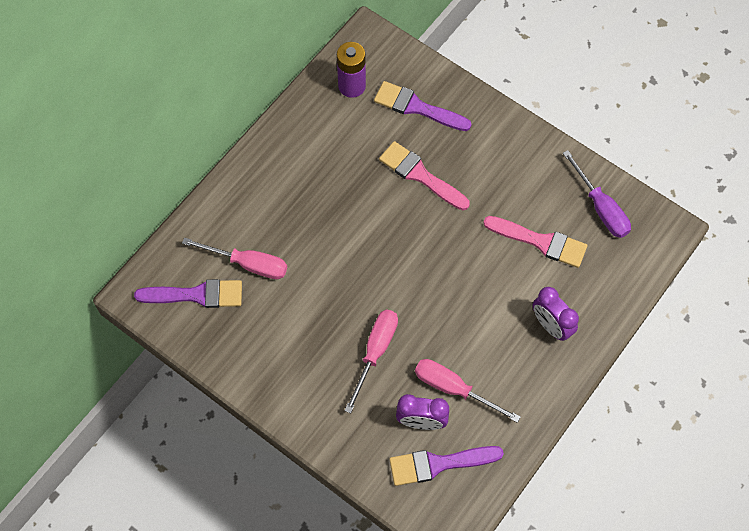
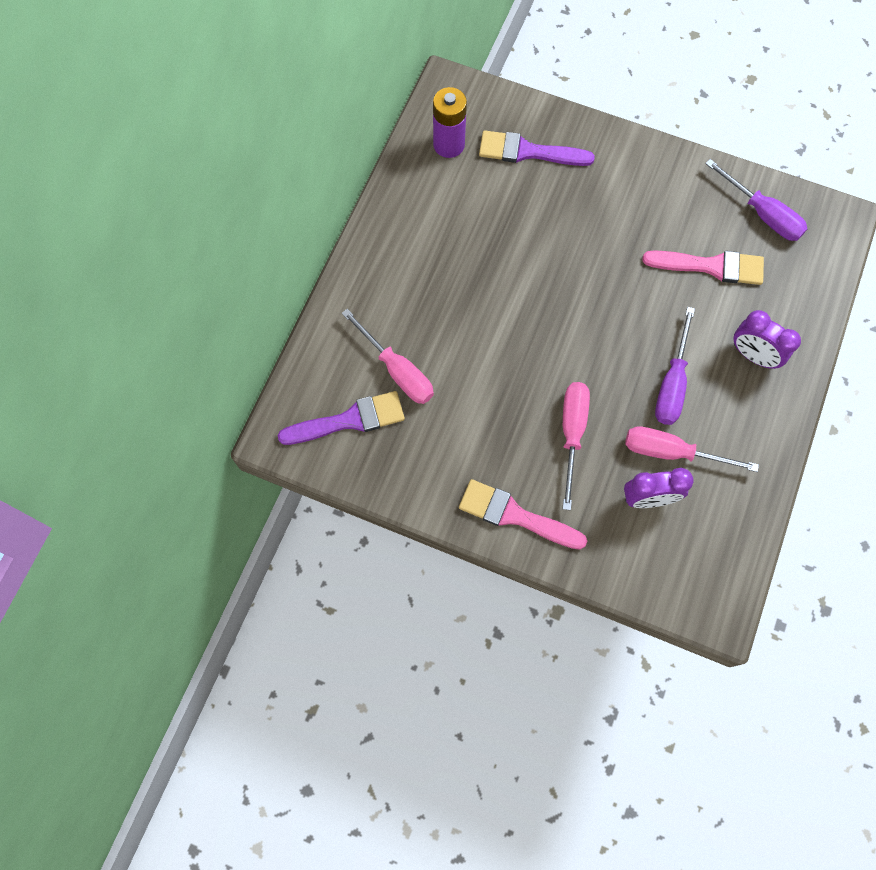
camera: 15 degrees left, 5 degrees up
(248, 264) = (397, 370): pink screwdriver -> pink screwdriver turned 45 degrees clockwise
(420, 175) = (556, 225): pink brush -> pink brush (515, 515)
(438, 464) = (683, 541): purple brush -> none
(473, 332) = (672, 383): none -> purple screwdriver

